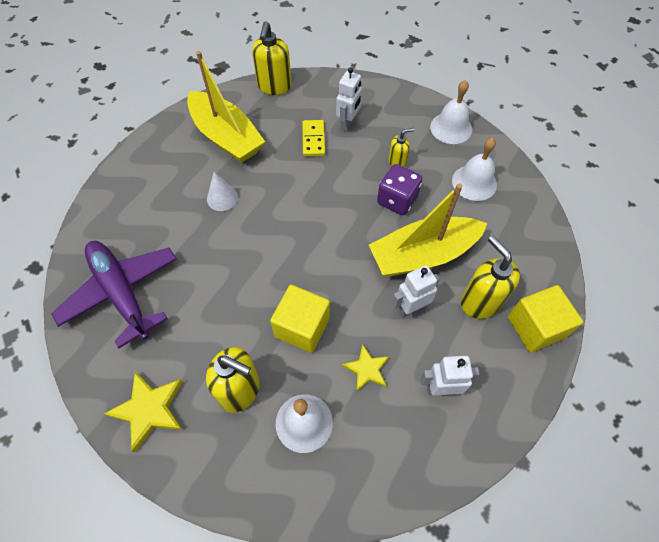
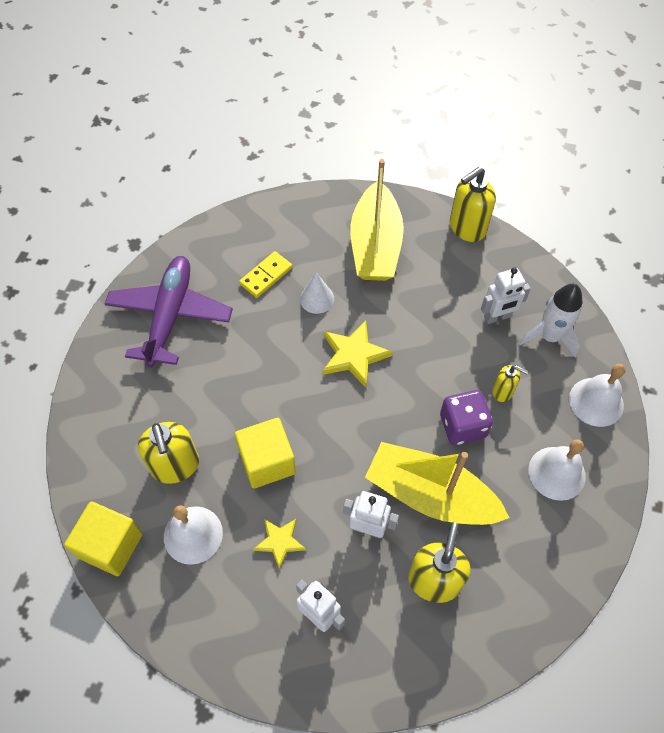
camera: 45 degrees right, 0 degrees up
(149, 409) = (105, 421): yellow star -> yellow star (354, 355)
(313, 139) = (448, 307): yellow domino -> yellow domino (266, 276)
(388, 112) = (549, 336): none -> white rocket
(535, 327) = (458, 649): yellow cube -> yellow cube (111, 545)

